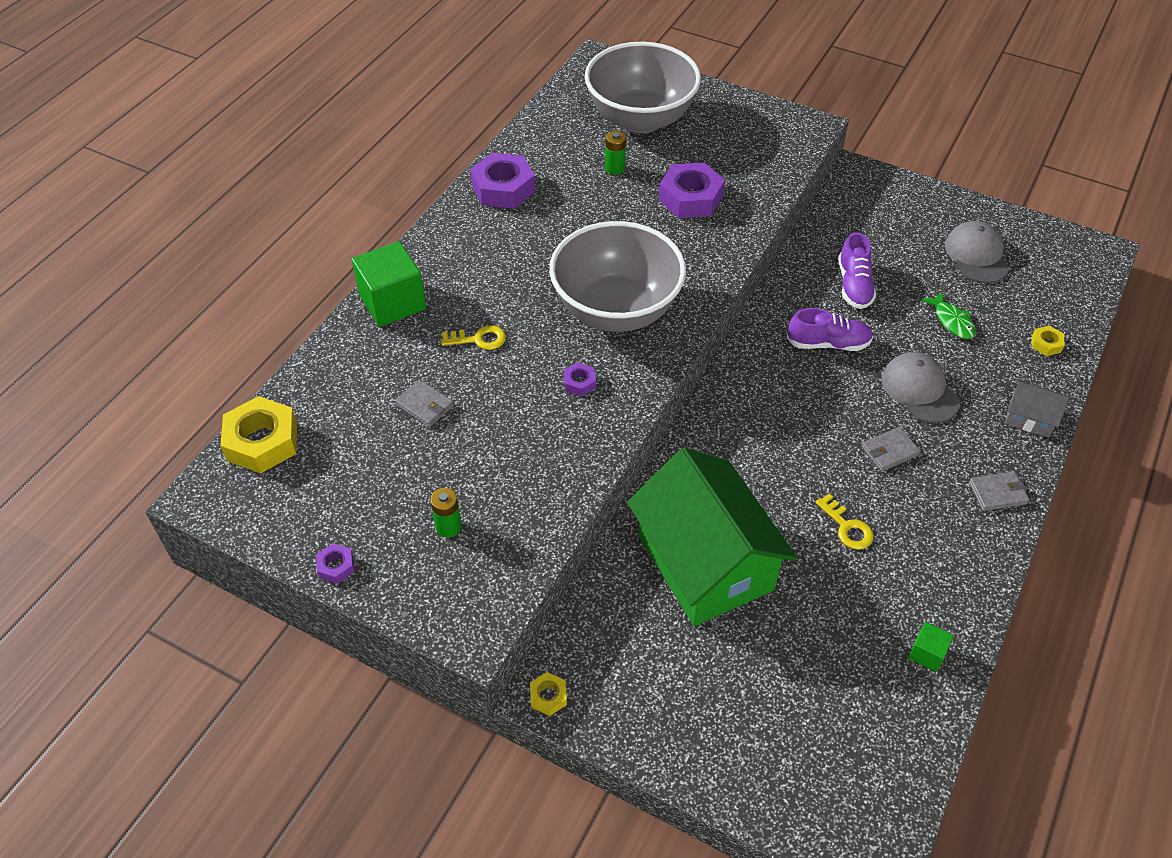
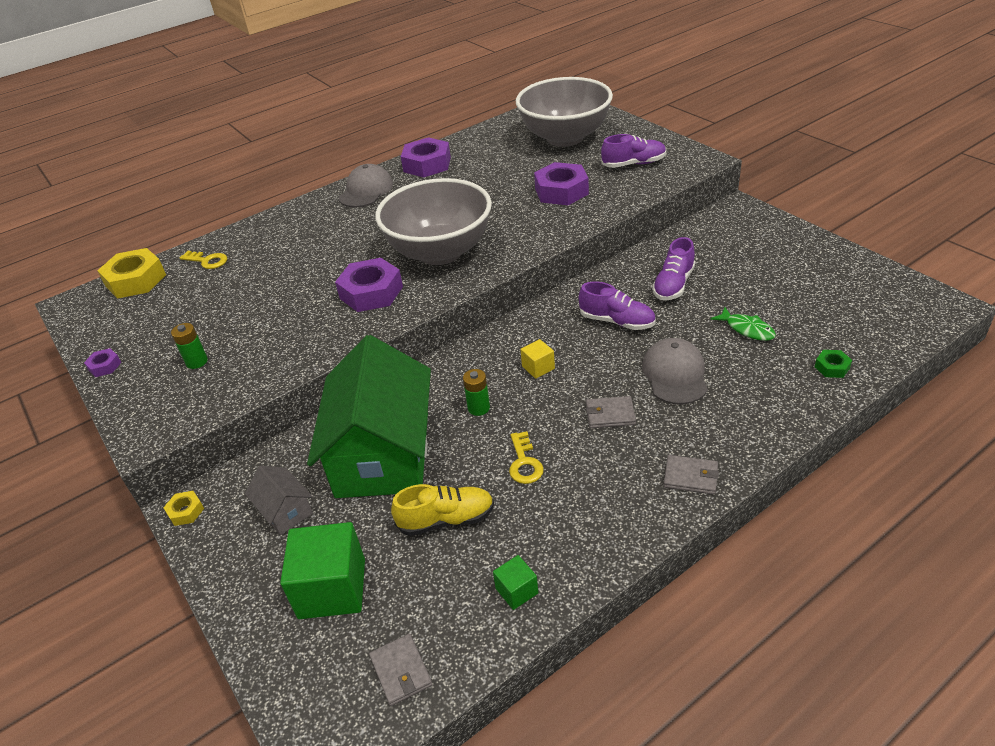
camera: 30 degrees right, 10 degrees down
(392, 302) = (291, 217): green cube -> green cube (332, 588)
(425, 405) = (253, 282): grey wallet -> grey wallet (401, 671)
(479, 339) = (326, 250): yellow key -> yellow key (207, 261)
(579, 383) = (371, 292): purple nut -> purple nut, size x2.13
(615, 168) = (518, 164): green battery -> green battery (479, 408)
(743, 145) = (633, 164): none -> purple shoe
(788, 419) = (538, 367): none -> yellow cube
(817, 609) = (446, 519): none -> yellow shoe
(952, 321) = (747, 329): green fish -> green fish turned 45 degrees counterclockwise
(976, 255) = (809, 285): grey cap -> grey cap (366, 191)
(1029, 418) = (770, 423): grey house -> grey house (285, 511)
(1046, 344) = (832, 367): yellow nut -> green nut

